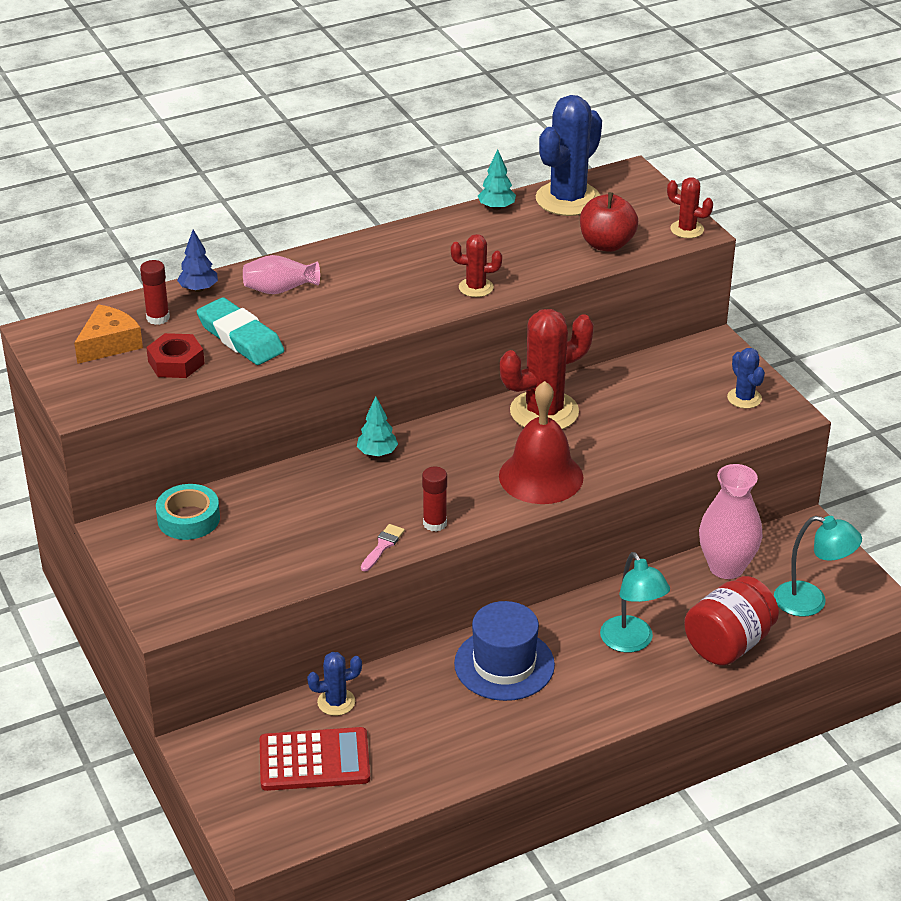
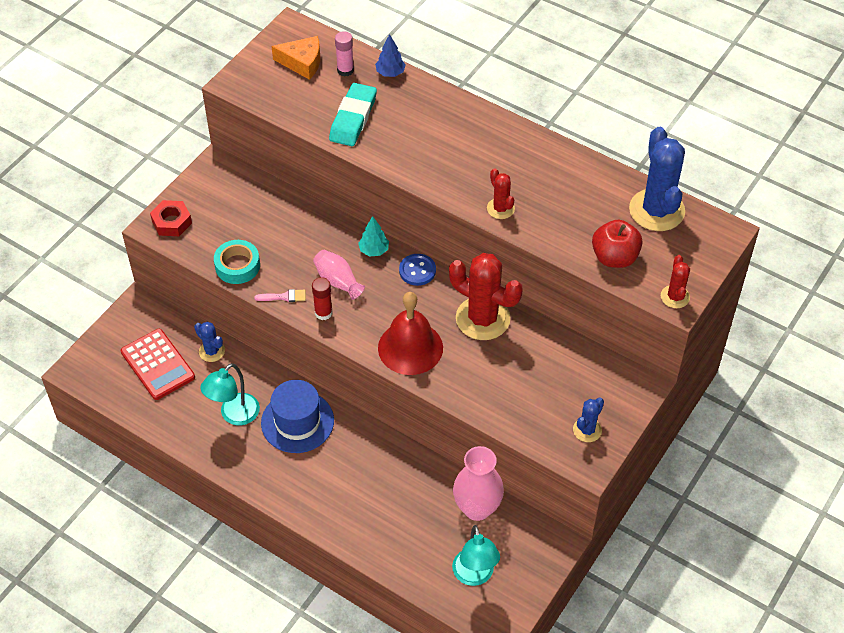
camera: 60 degrees right, 15 degrees up
(158, 318) = (345, 70): red glue stick -> pink glue stick
(176, 362) = (305, 102): red nut -> red nut (172, 222)
(188, 519) = (248, 191): turquoise tape -> turquoise tape (237, 266)
(280, 289) = (420, 111): pink vase -> pink vase (338, 281)
(436, 432) = (417, 271): none -> blue button
(496, 207) = (611, 175): turquoise tree -> none
(568, 199) = (656, 210): blue cactus -> blue cactus turned 75 degrees clockwise
(631, 642) = (362, 483): turquoise lamp -> turquoise lamp (234, 415)
(728, 644) = (397, 541): red jar -> none

